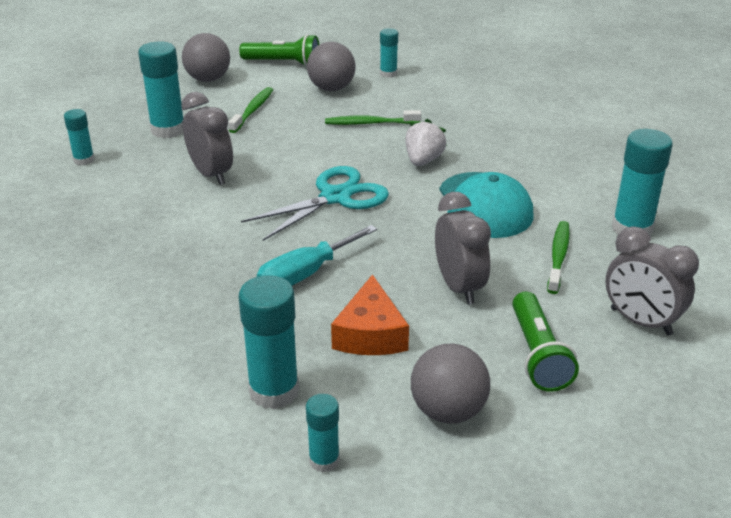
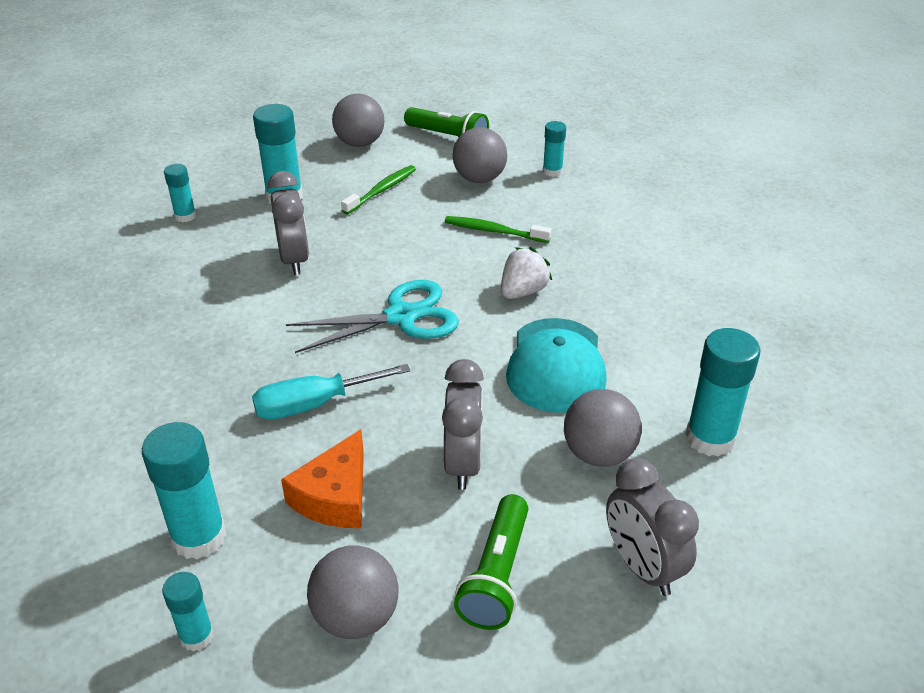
camera: 20 degrees right, 5 degrees up
(558, 257) = (598, 454): green toothbrush -> grey ball

